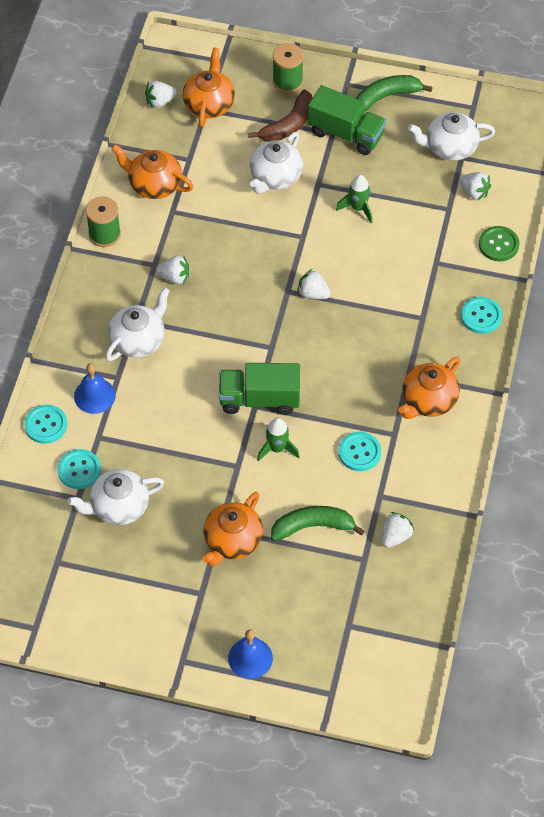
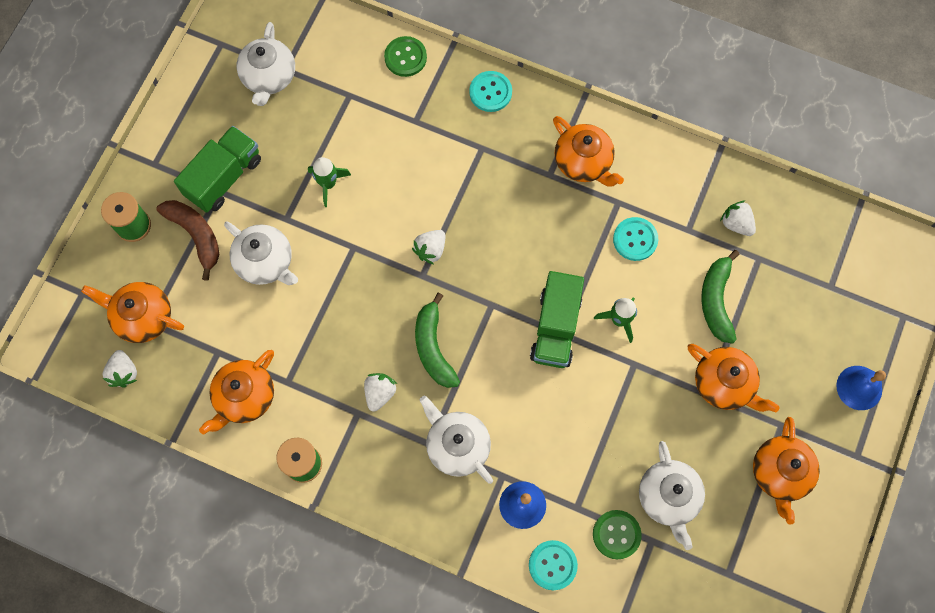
camera: 80 degrees left, 15 degrees up
(79, 470) = (616, 534): turquoise button -> green button
(155, 595) = (780, 473): none -> orange teapot
(386, 97) = (184, 126): green banana -> green banana (433, 347)
(474, 192) = (333, 66): white strawberry -> none

